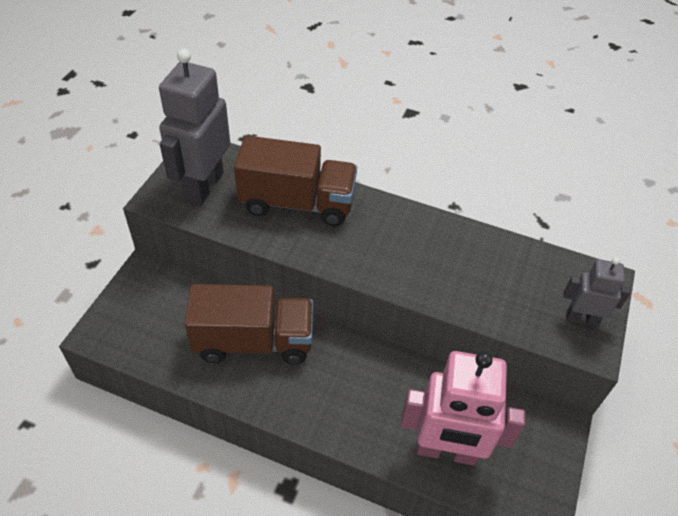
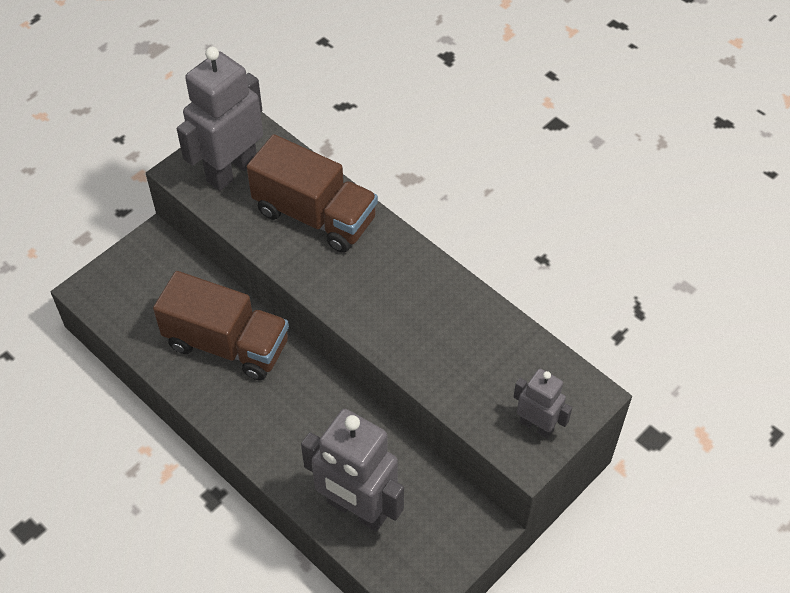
camera: 25 degrees right, 5 degrees up
(446, 451) = (357, 509): pink robot -> grey robot

